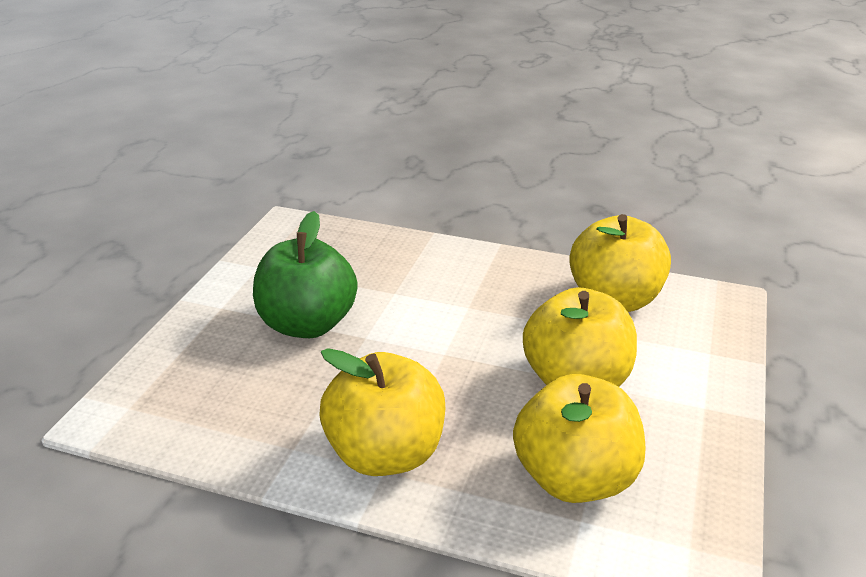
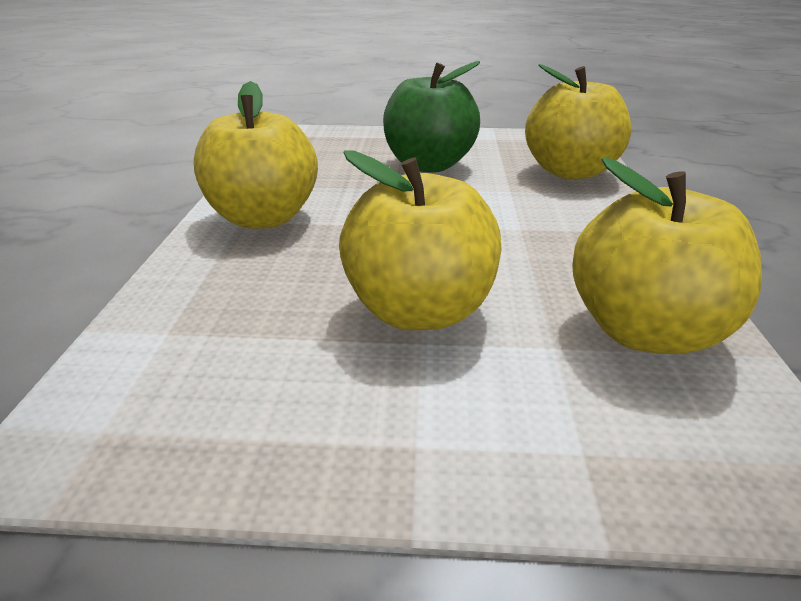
camera: 75 degrees right, 0 degrees up
(574, 478) = (234, 322): yellow apple -> yellow apple (570, 171)

